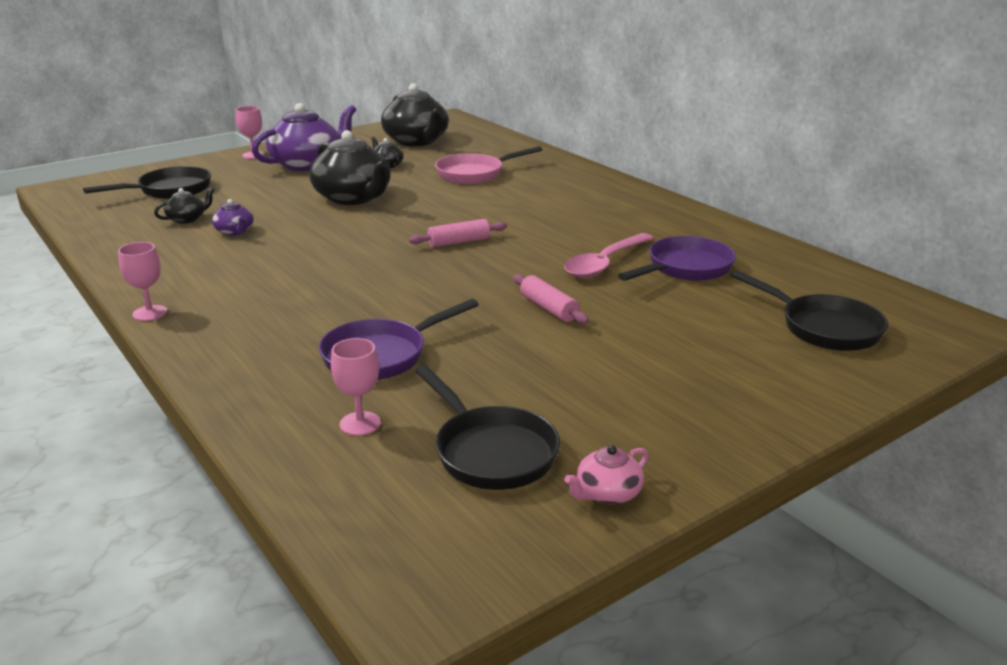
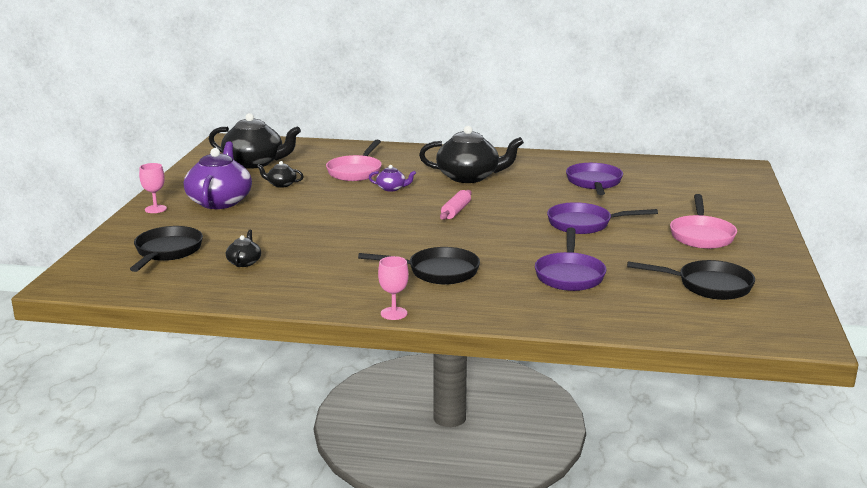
camera: 45 degrees left, 5 degrees down
(235, 231) = (303, 256): purple teapot -> purple teapot (391, 188)
(353, 198) = (320, 210): black teapot -> black teapot (469, 177)
(360, 424) = (637, 302): pink goblet -> none
(548, 308) = (584, 224): pink rolling pin -> purple pan
(605, 263) = (554, 194): pink spoon -> none
(607, 493) = (776, 278): pink teapot -> none
(655, 385) = (701, 235): none -> pink pan
(823, 328) = (703, 187): black pan -> black pan (437, 272)

